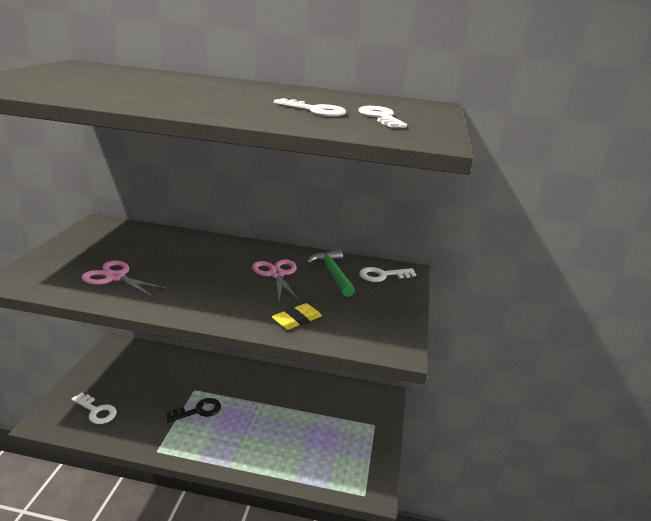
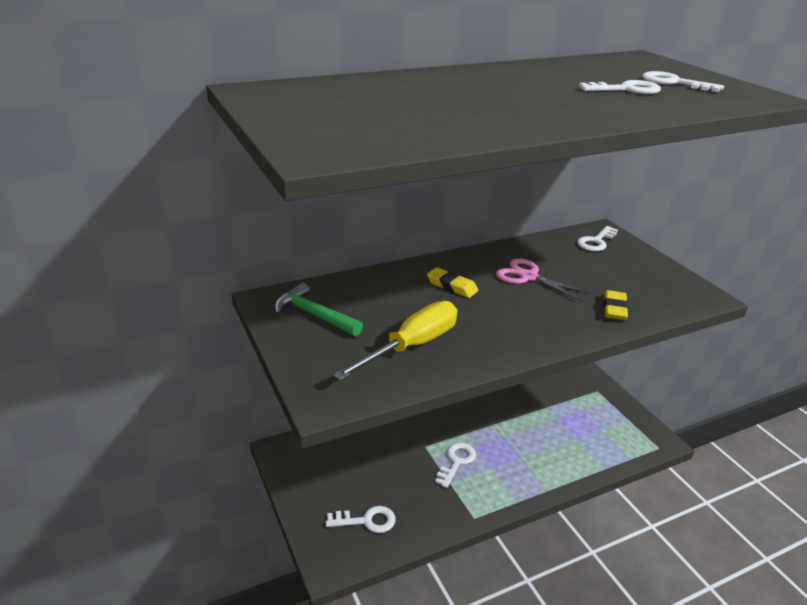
camera: 35 degrees left, 5 degrees up
(115, 277) = (411, 346): pink scissors -> yellow screwdriver
(198, 411) = (456, 462): black key -> white key
(213, 258) = (452, 286): none -> yellow eraser
(333, 274) = (563, 256): green hammer -> green hammer (314, 315)

